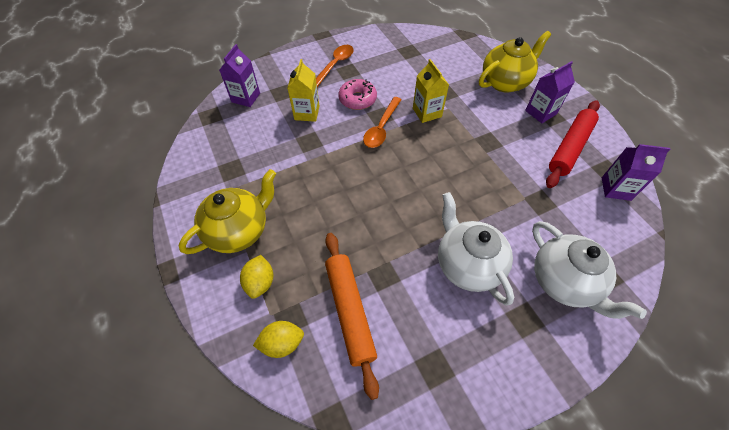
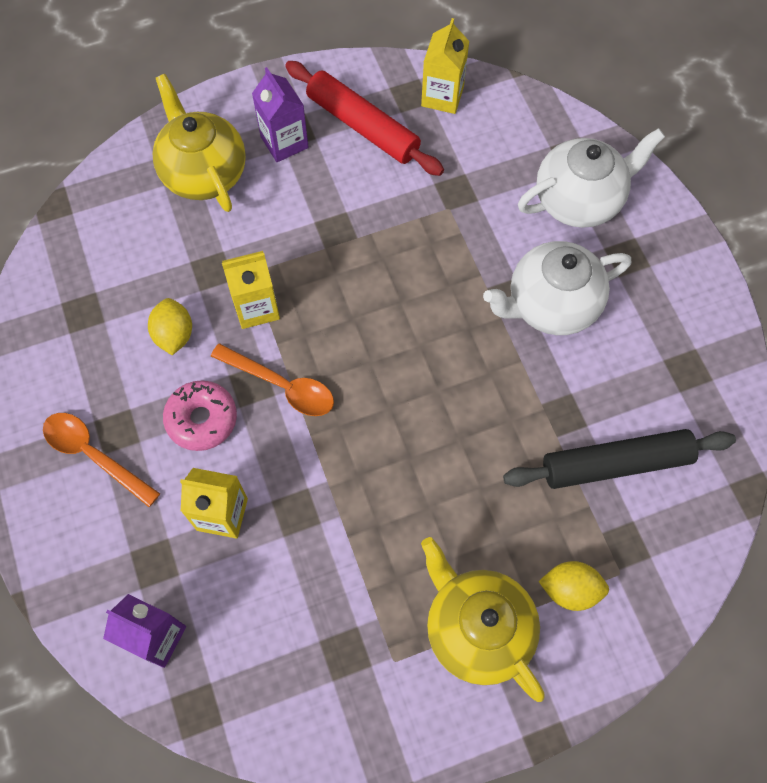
camera: 85 degrees left, 10 degrees up
(282, 343) = (660, 555): yellow lemon -> yellow lemon (174, 335)
(350, 311) = (616, 463): orange rolling pin -> black rolling pin
(616, 189) = (442, 96): purple carton -> yellow carton

